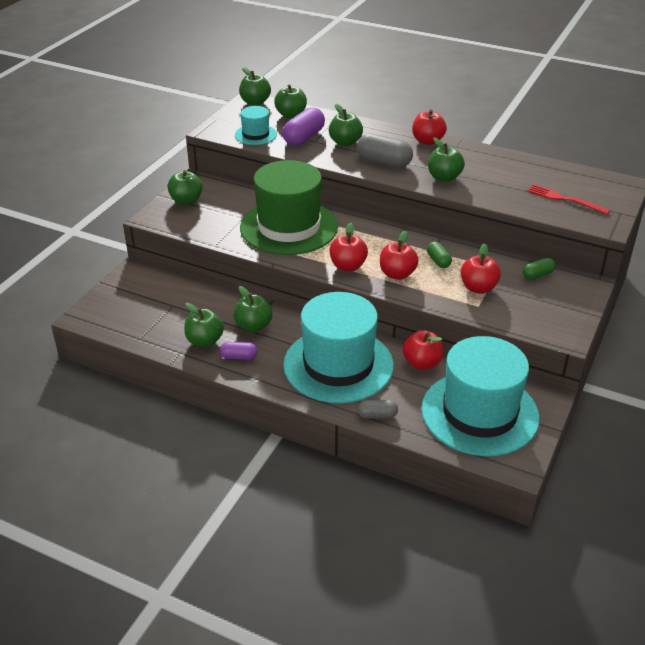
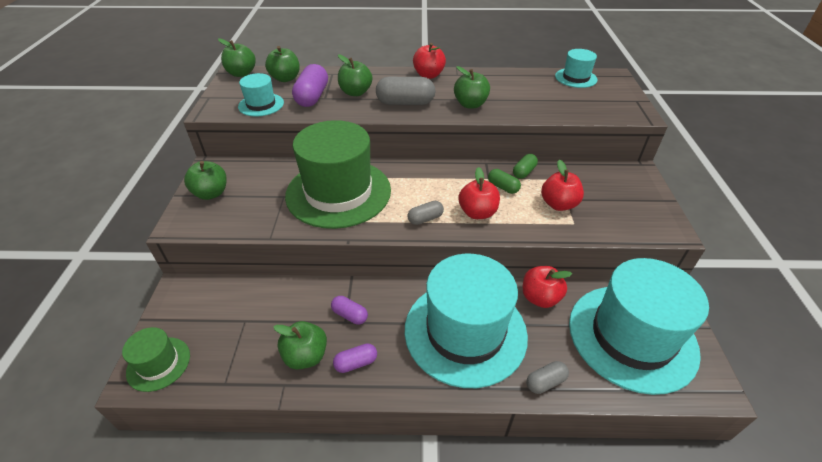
camera: 25 degrees left, 5 degrees up
(101, 313) = (158, 363): none -> green hat
(253, 326) = (350, 315): green apple -> purple capsule
(348, 266) = (425, 219): red apple -> grey capsule
(537, 275) = (593, 175): green capsule -> green capsule (524, 172)
(565, 199) = (584, 99): red fork -> none
(579, 177) = (576, 78): none -> turquoise hat

